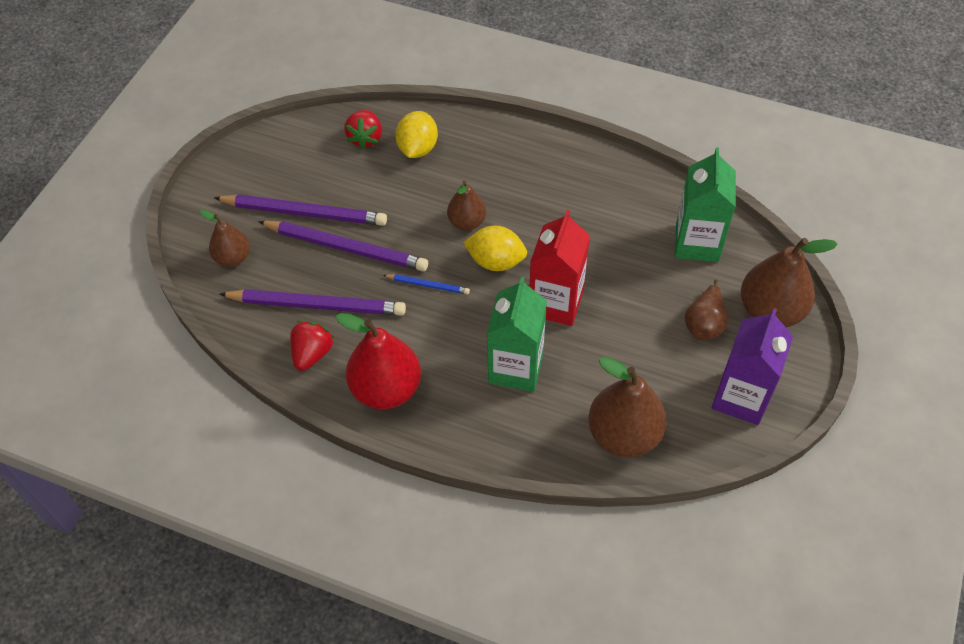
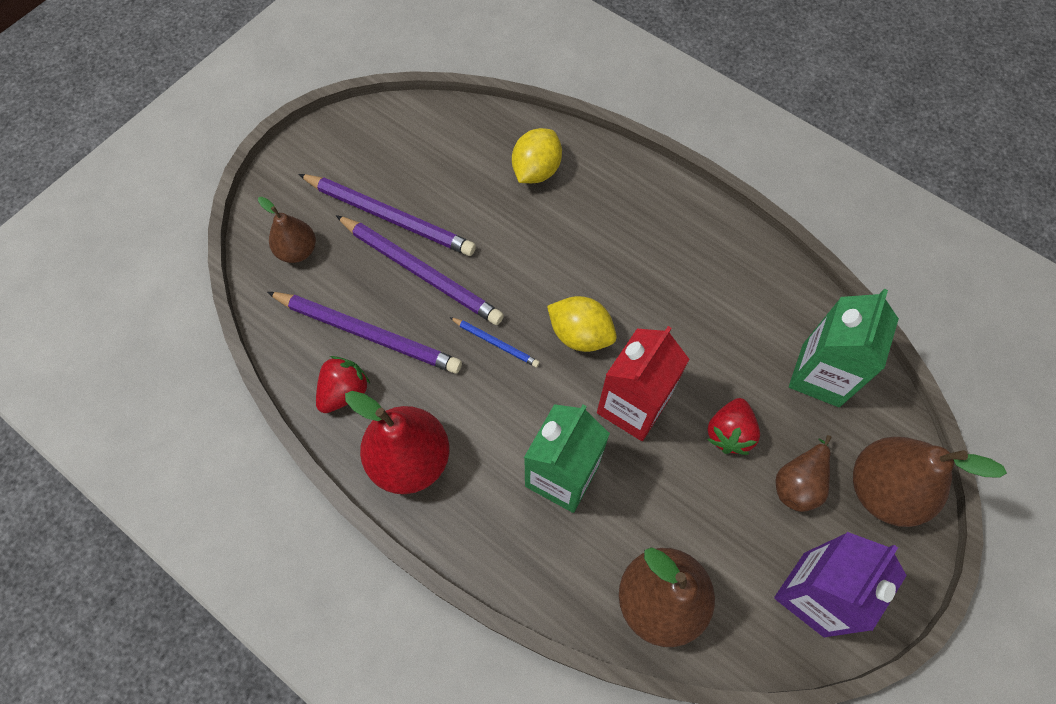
camera: 15 degrees right, 10 degrees up
(365, 138) = (483, 143): red strawberry -> red strawberry (729, 433)
(467, 222) = (563, 276): brown pear -> none

